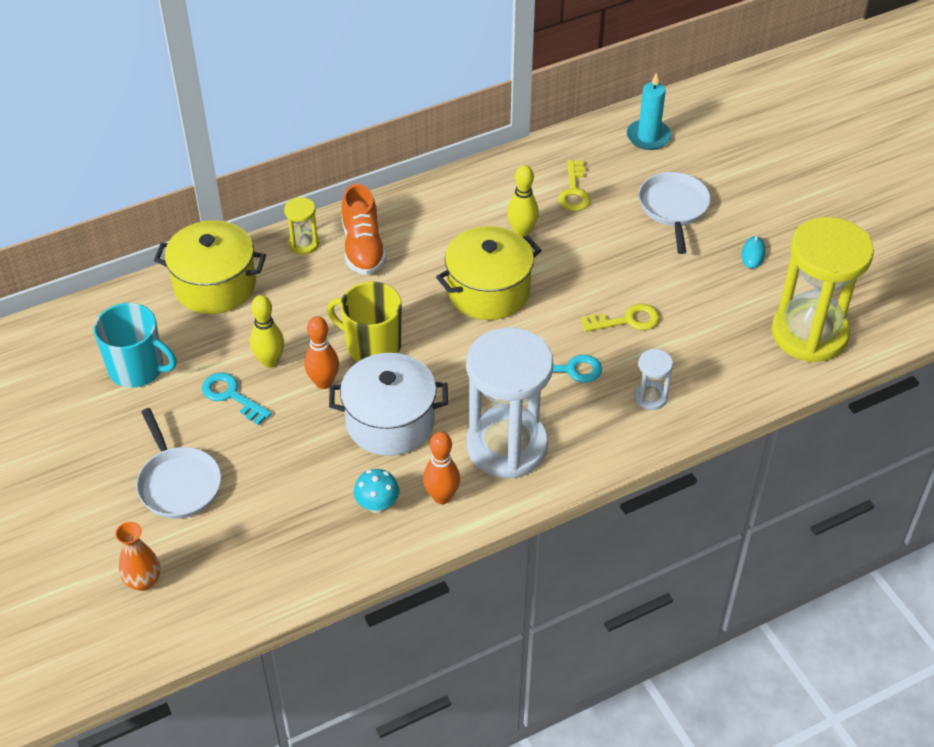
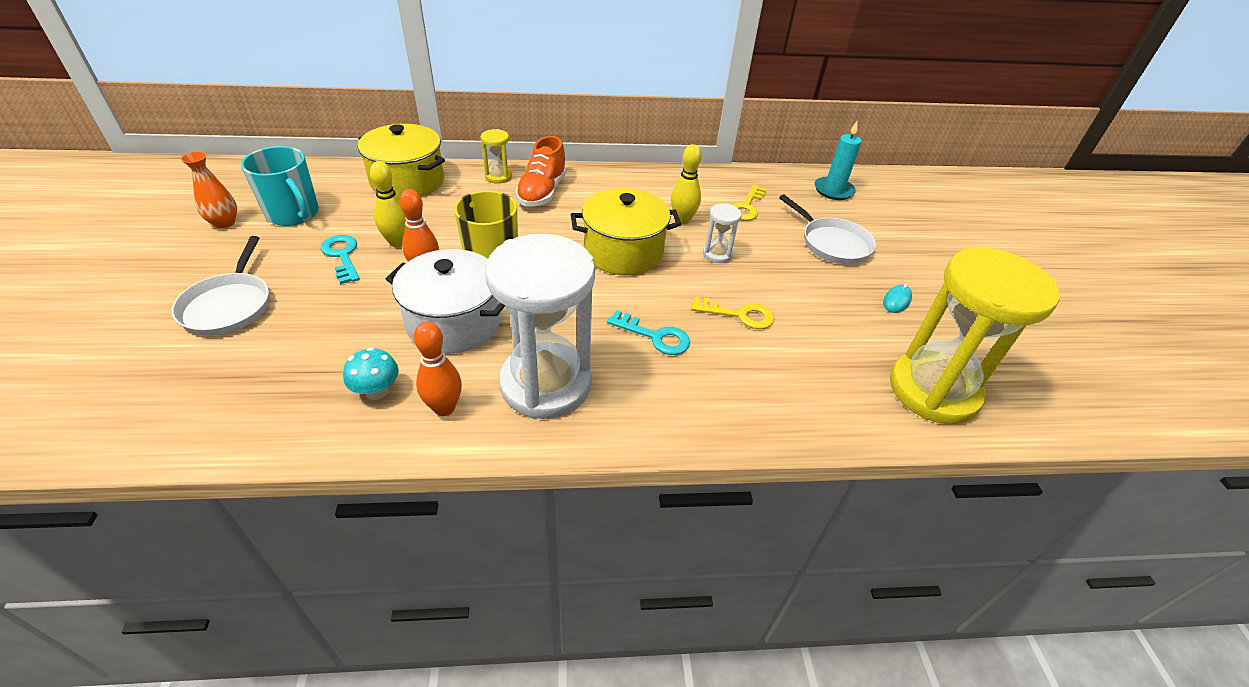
camera: 20 degrees right, 5 degrees down
(143, 581) = (105, 376): orange vase -> orange vase (224, 223)
(650, 397) = (725, 391): white hourglass -> white hourglass (717, 254)
(673, 208) = (832, 243): white pan -> white pan turned 120 degrees clockwise

